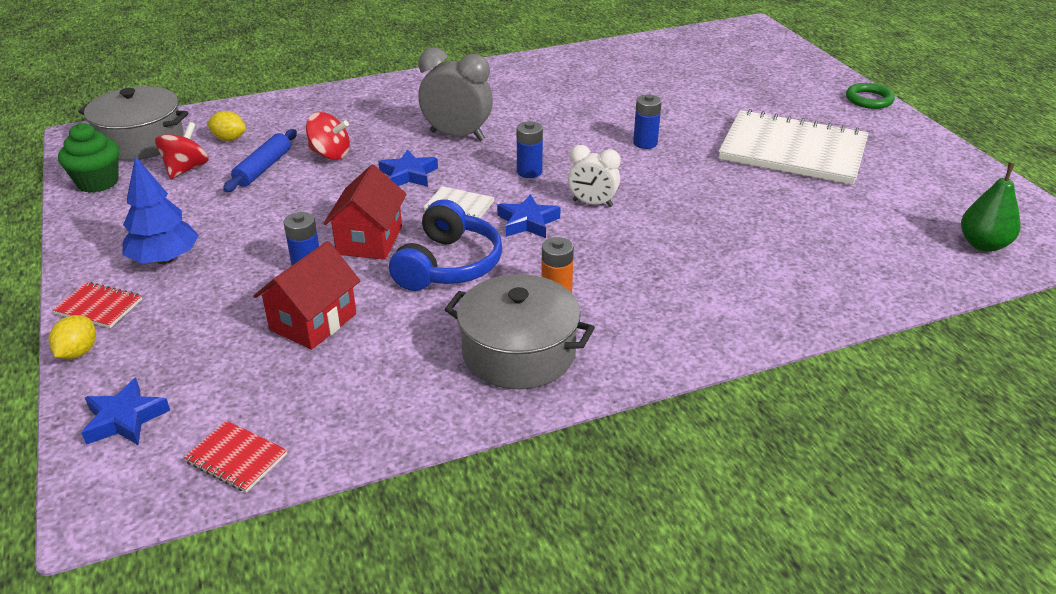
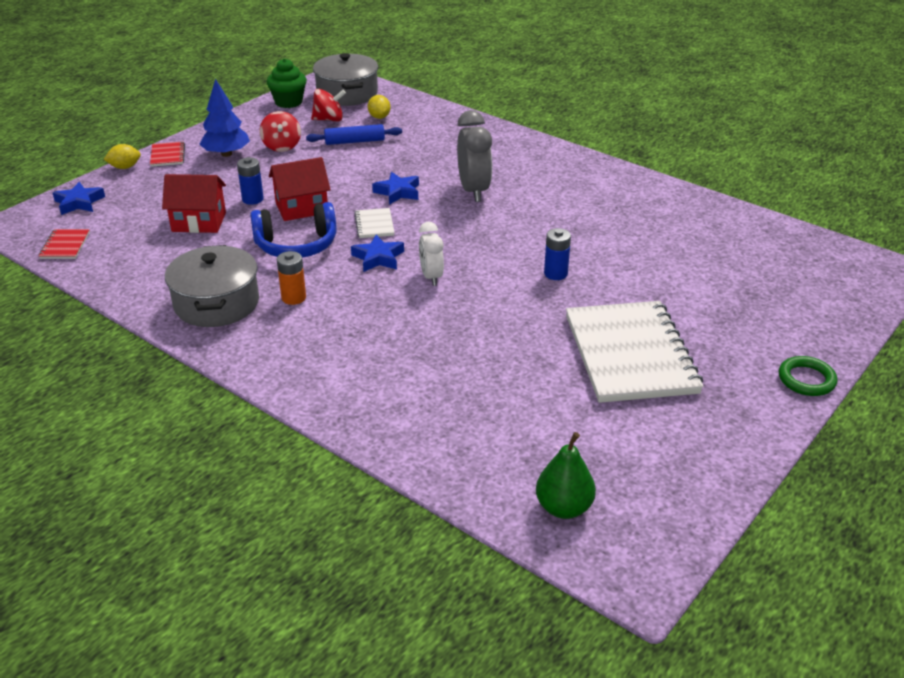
camera: 60 degrees right, 0 degrees up
(330, 154) = (395, 156): red spinning top -> red spinning top (281, 146)
(529, 172) = (451, 236): blue battery -> none

